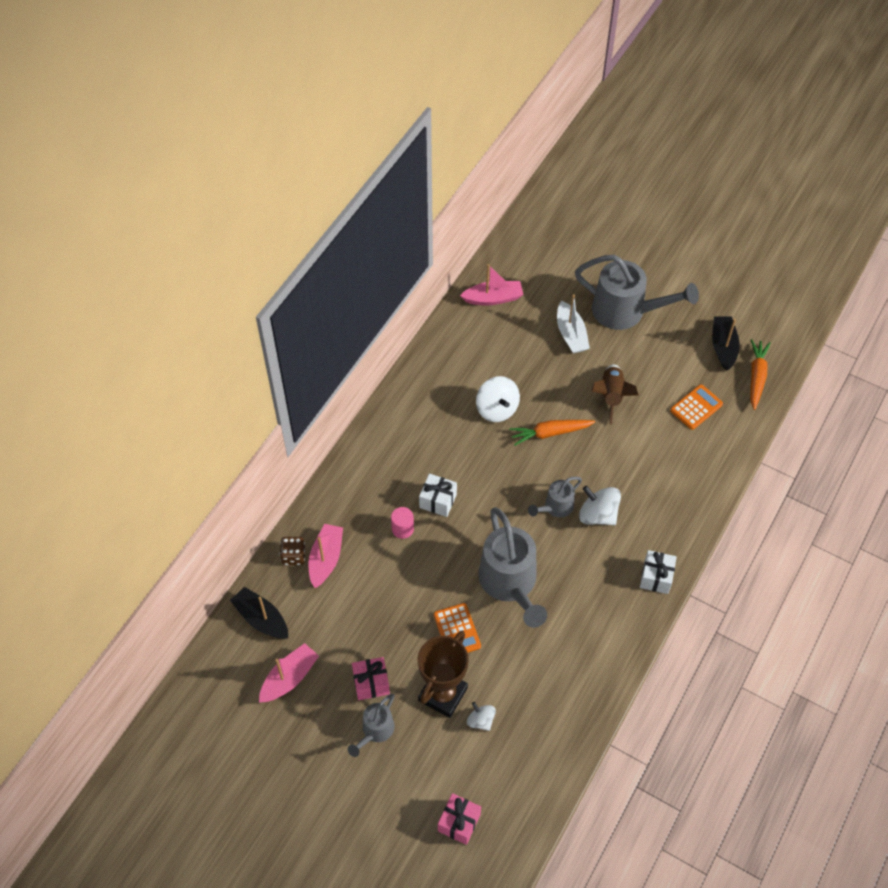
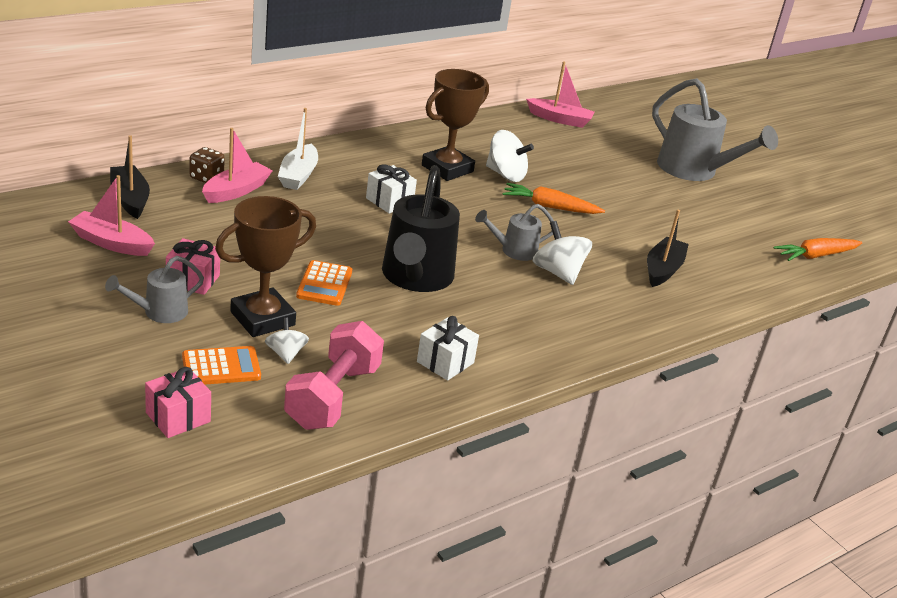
camera: 20 degrees right, 25 degrees down
(289, 678) = (112, 243): pink boat -> pink boat turned 135 degrees counterclockwise
(402, 529) = (335, 203): pink cylinder -> none
(452, 428) = (447, 168): none -> brown trophy
(497, 409) = (505, 175): white spinning top -> white spinning top turned 60 degrees counterclockwise
(510, 584) = (415, 278): grey watering can -> black watering can
(535, 743) = (333, 397): none -> pink dumbbell
(571, 334) = (623, 163): white boat -> white boat (298, 175)
(611, 396) = (637, 210): brown rocket -> none
(656, 577) = (591, 338): white gift -> white gift (445, 362)
(696, 407) = (729, 249): orange calculator -> orange calculator (221, 367)
(723, 347) = (789, 225): black boat -> black boat (663, 270)
(756, 377) = (816, 256): orange carrot -> orange carrot turned 150 degrees counterclockwise

